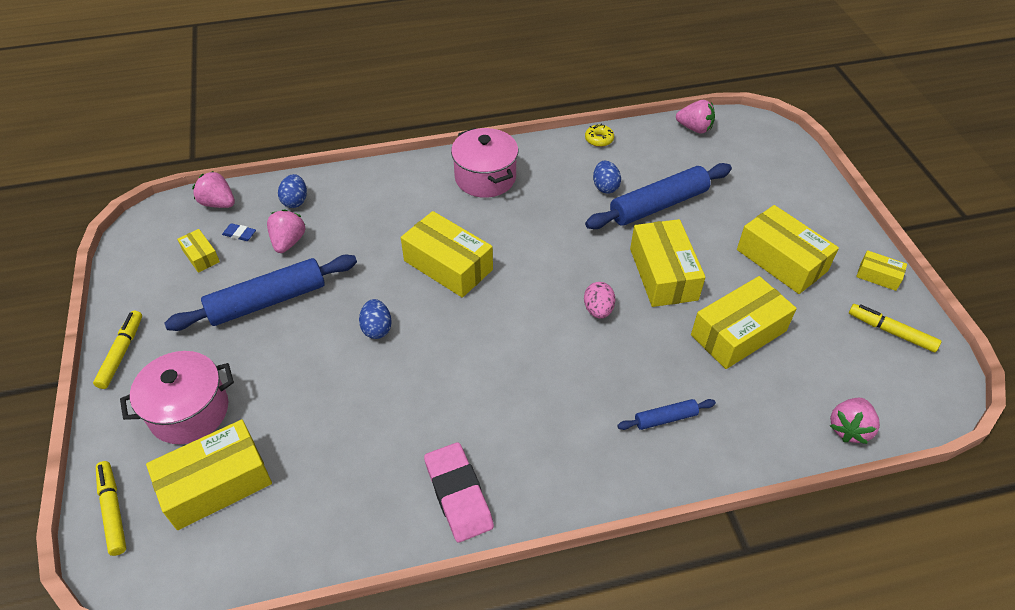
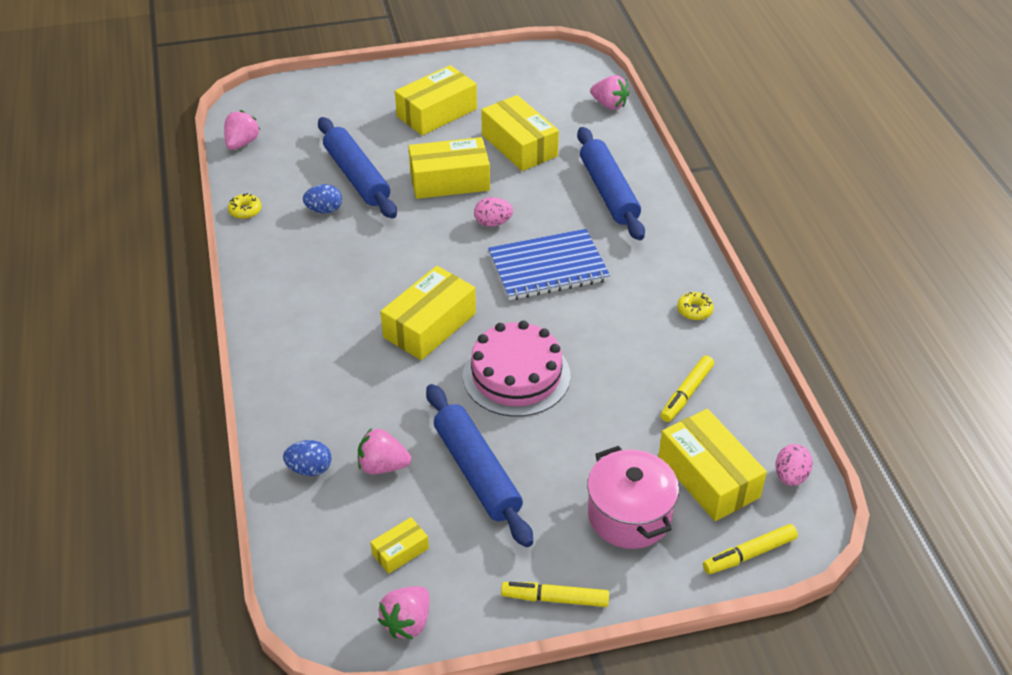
camera: 90 degrees left, 5 degrees down
(196, 566) = (790, 476): none -> pink egg
(218, 203) = (303, 551): pink strawberry -> pink strawberry (407, 622)
(239, 234) = (364, 517): blue eraser -> none
(377, 328) = (516, 375): blue egg -> pink cake
(458, 494) = (694, 310): pink eraser -> yellow donut
(485, 178) = (294, 299): pink pot -> none
(530, 356) = (548, 267): none -> blue notebook
(665, 418) = (608, 192): blue rolling pin -> blue rolling pin, size x2.07
(878, 276) = (458, 67): yellow box -> none
(891, 332) = (517, 71): yellow marker -> yellow marker (686, 393)

